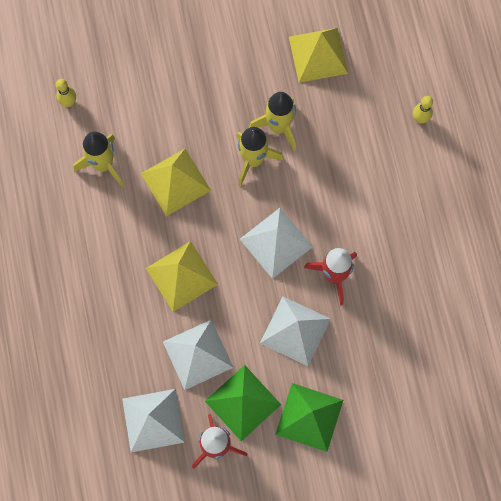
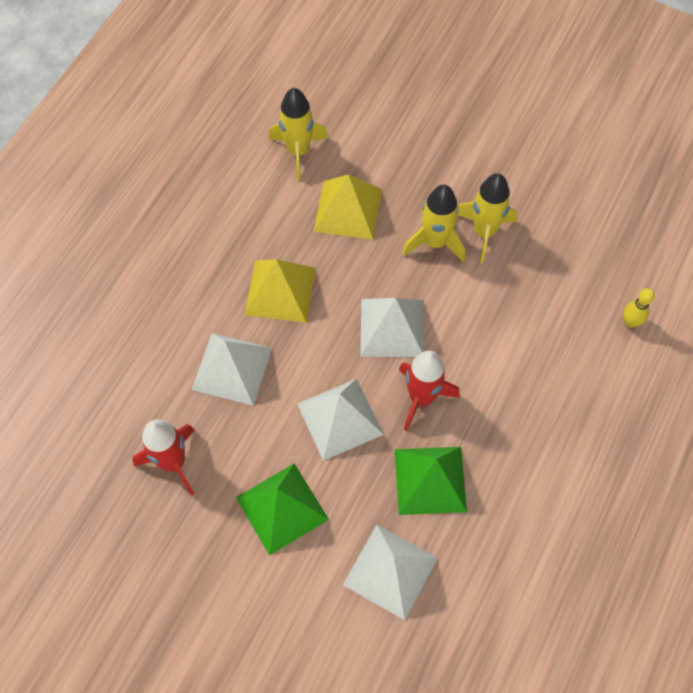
camera: 40 degrees right, 10 degrees down
(69, 102) = (315, 84): yellow bowling pin -> none
(153, 420) = (139, 393): white pyramid -> white pyramid (390, 571)
(242, 402) = (232, 443): green pyramid -> green pyramid (430, 480)
(318, 54) = (576, 198): yellow pyramid -> none

